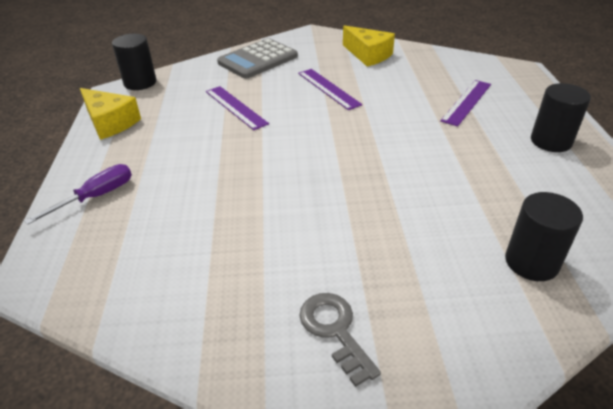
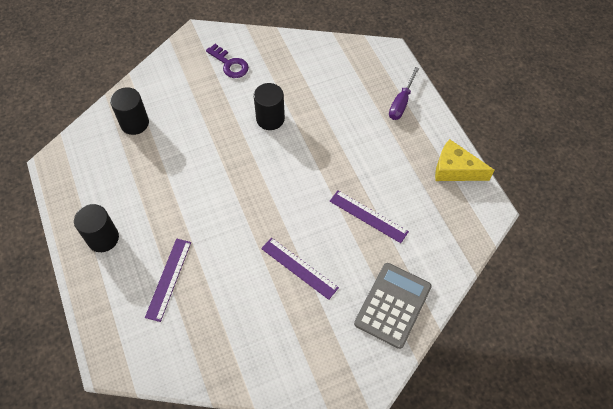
camera: 160 degrees right, 20 degrees up
(140, 82) = (478, 230): black cylinder -> black cylinder (270, 119)
(335, 330) = (230, 64): grey key -> purple key
(368, 55) = (278, 350): yellow cheese -> none

